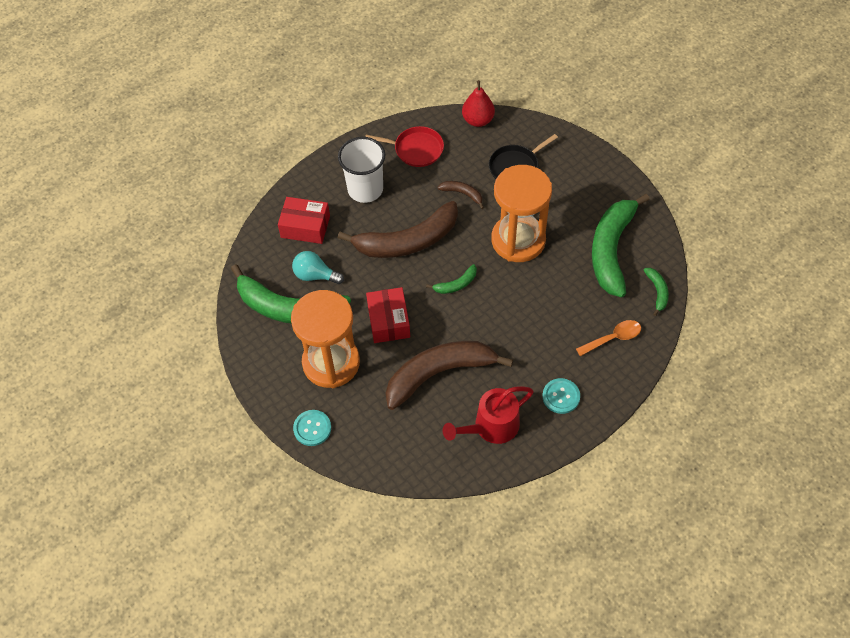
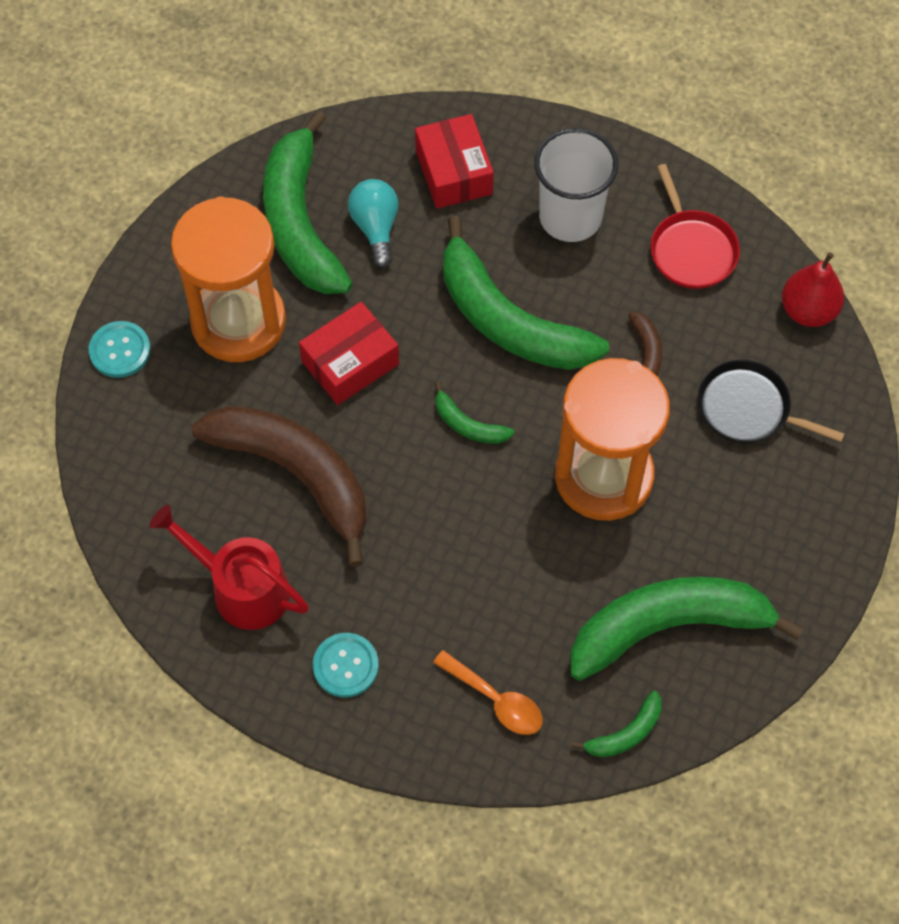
camera: 60 degrees right, 5 degrees up
(408, 241) = (508, 321): brown banana -> green banana

